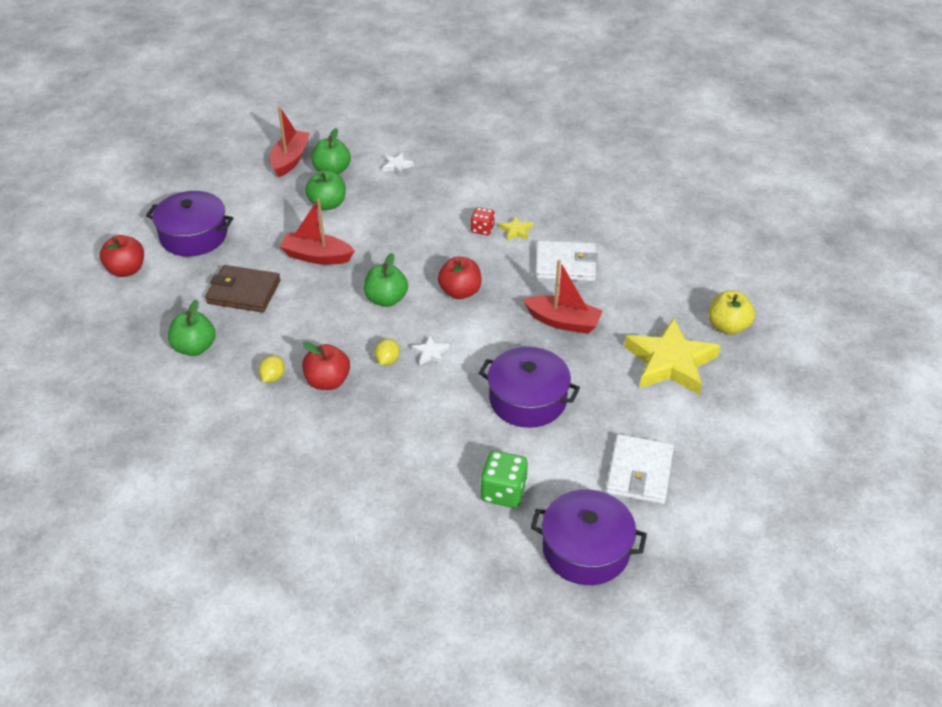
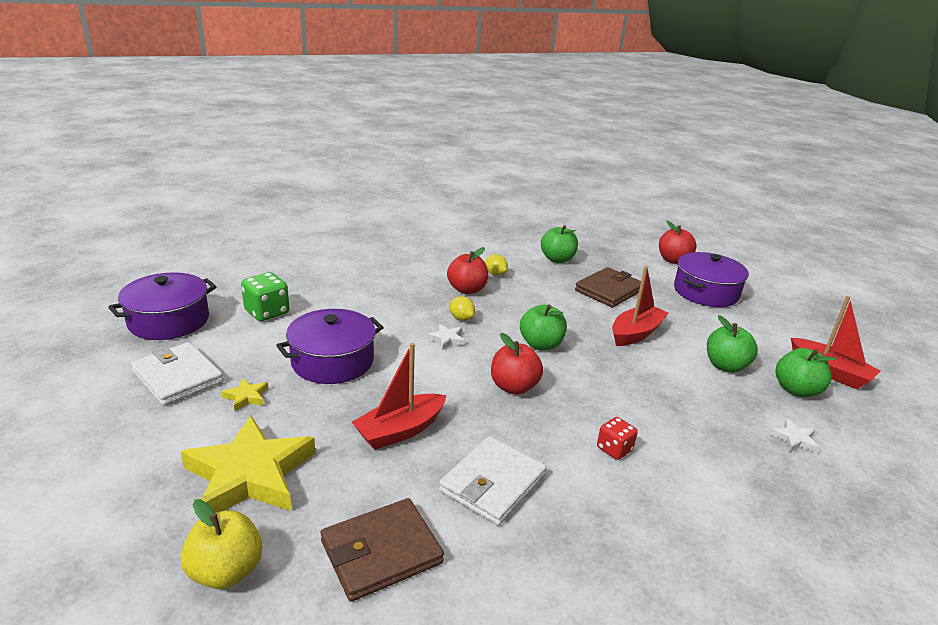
camera: 120 degrees right, 15 degrees down
(516, 231) = (592, 475): yellow star -> yellow star (246, 397)
(656, 282) = (381, 552): none -> brown wallet

